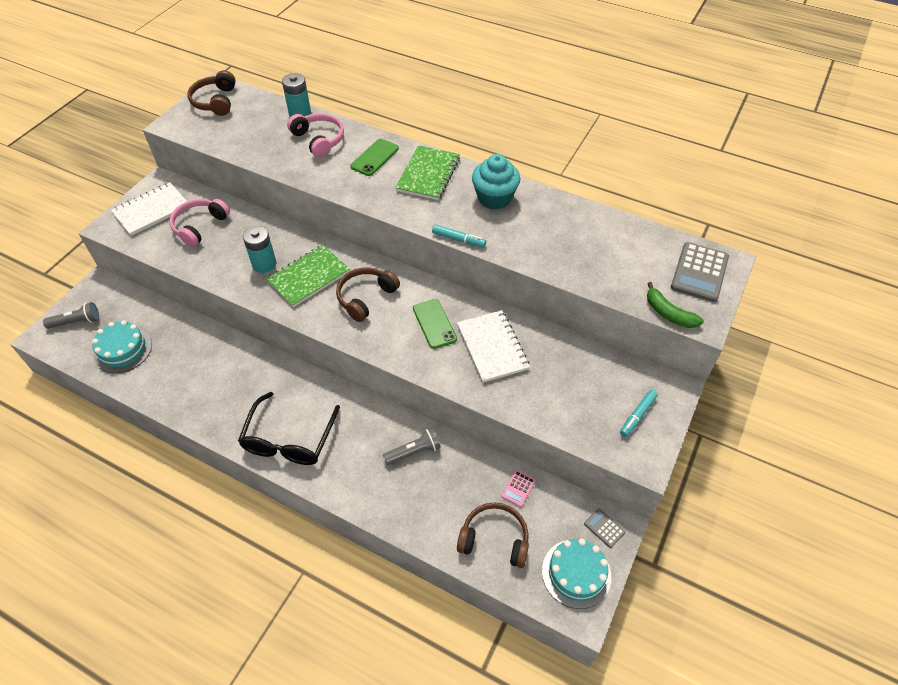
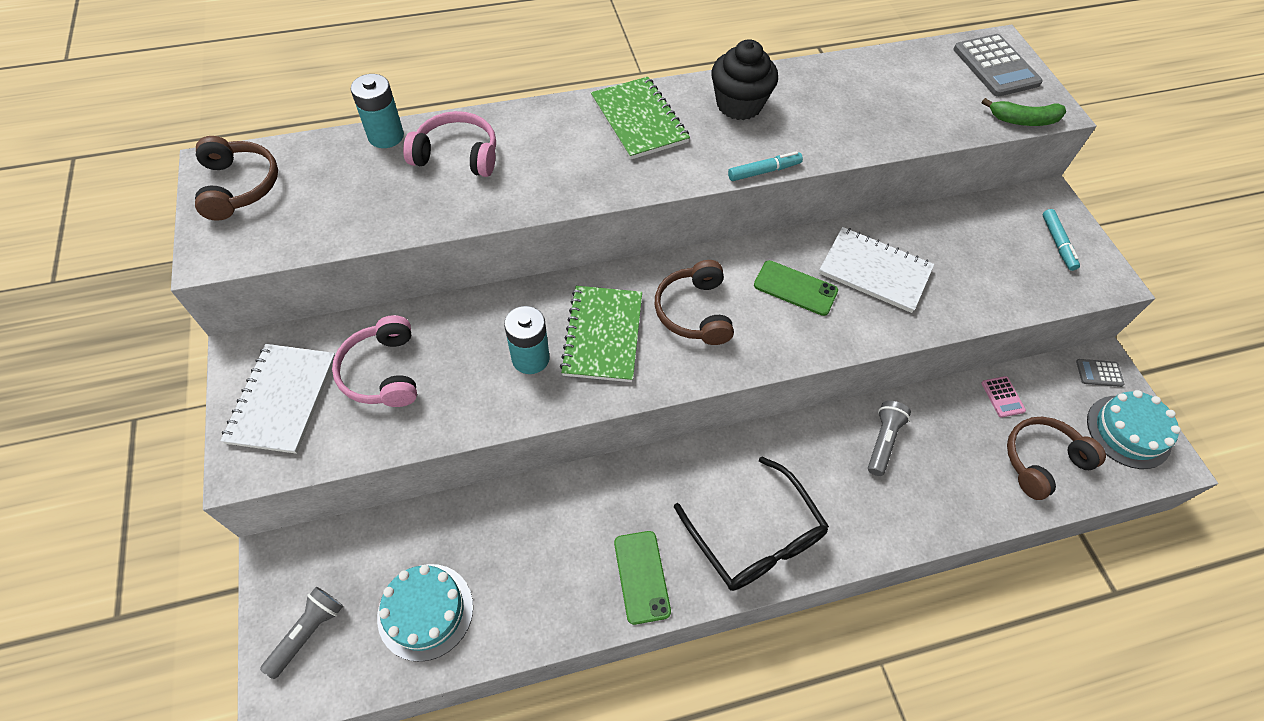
camera: 45 degrees left, 5 degrees up
(215, 101) = (239, 186): brown headphones -> brown headphones turned 150 degrees counterclockwise
(374, 157) = (554, 136): green phone -> green phone (641, 576)
(494, 198) = (739, 104): turquoise cupcake -> black cupcake

